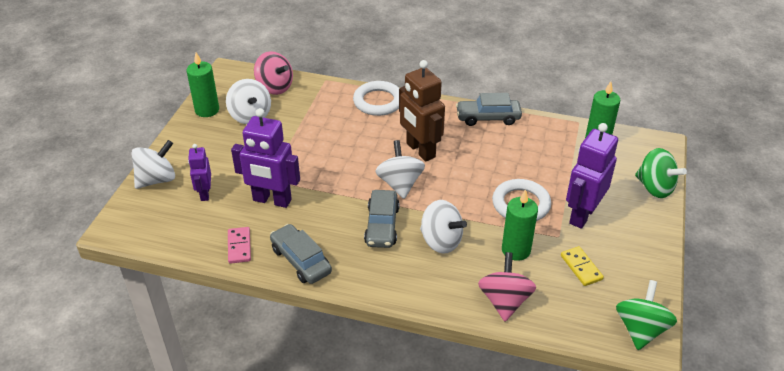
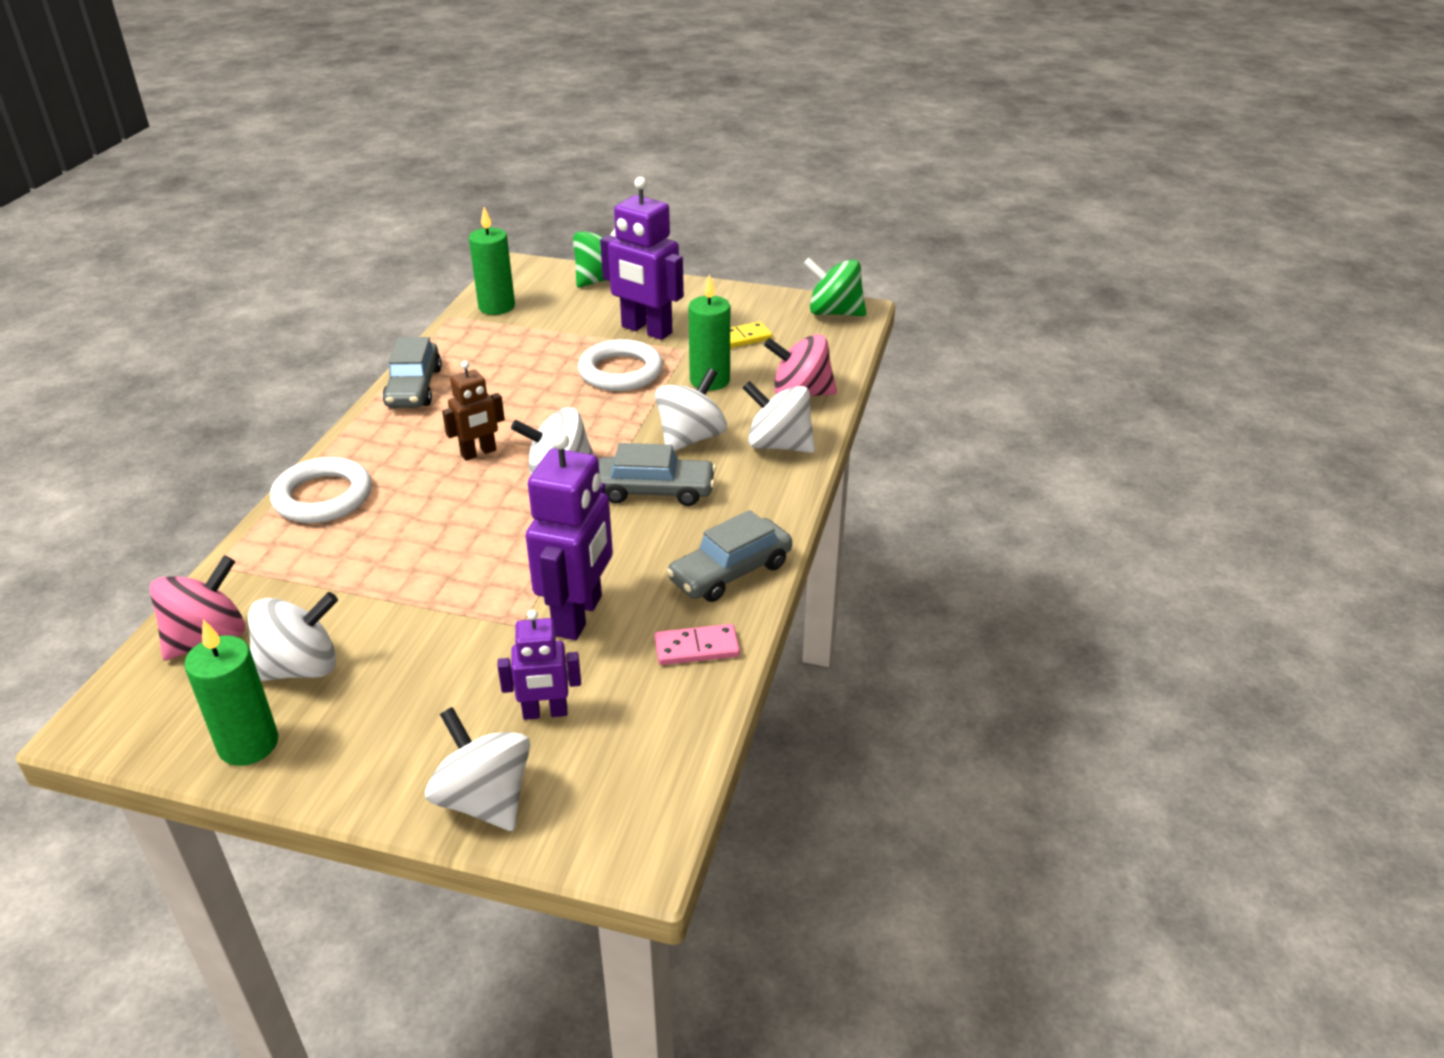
camera: 90 degrees left, 5 degrees down
(420, 150) = (478, 453): brown robot -> brown robot, size x0.57
(435, 286) = (779, 445): none -> white spinning top

